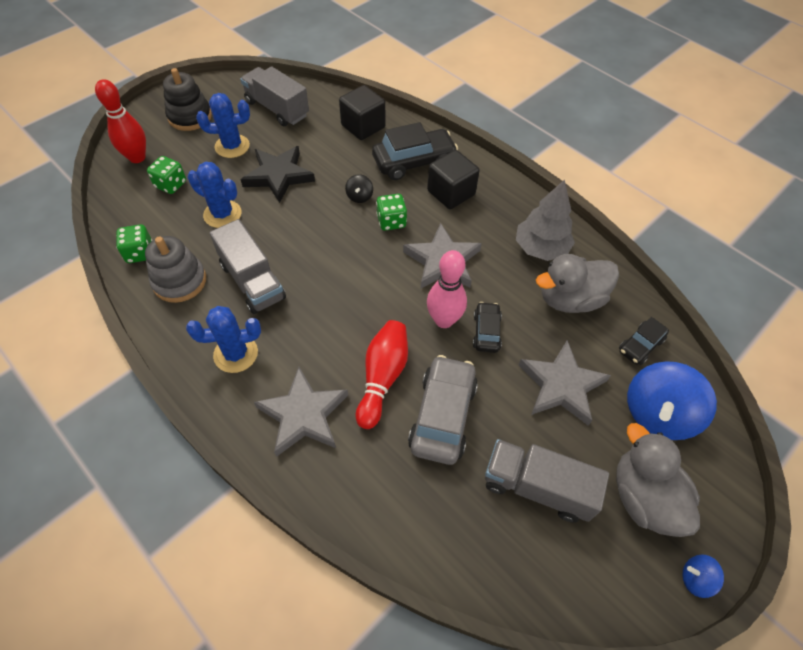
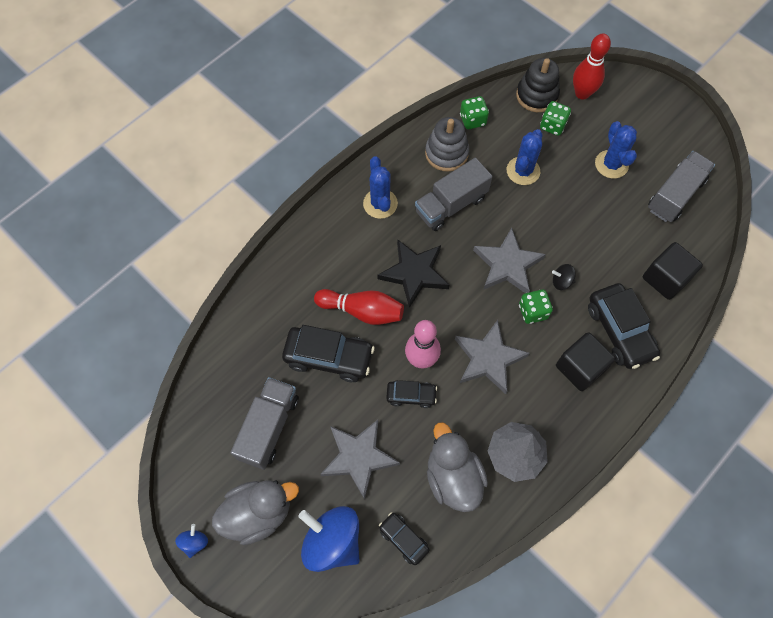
camera: 90 degrees right, 10 degrees up
(190, 117) = (646, 122): black stacking toy -> black stacking toy (536, 95)
(278, 176) = (578, 208): black star -> black star (414, 273)
(303, 415) = (329, 256): grey star -> grey star (507, 264)
(442, 416) = (329, 357): grey car -> black car

